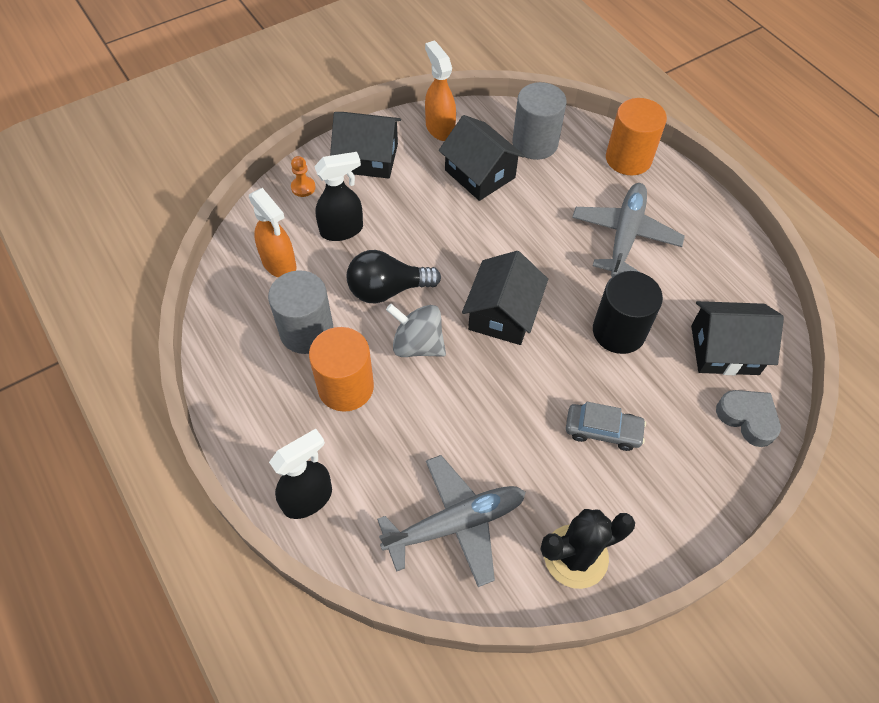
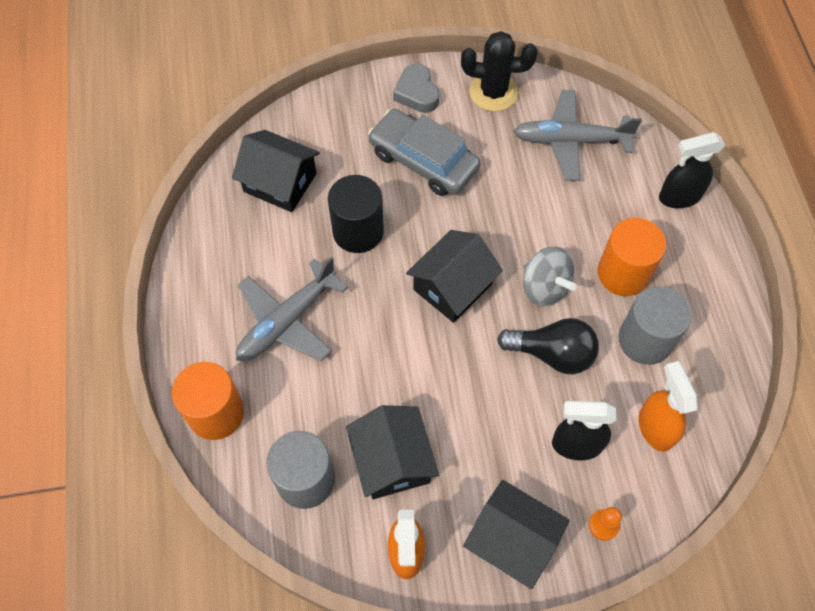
camera: 155 degrees left, 5 degrees up
(603, 430) = (423, 160): grey car -> grey car, size x1.70
(747, 418) = (305, 128): grey heart -> grey heart (417, 93)

